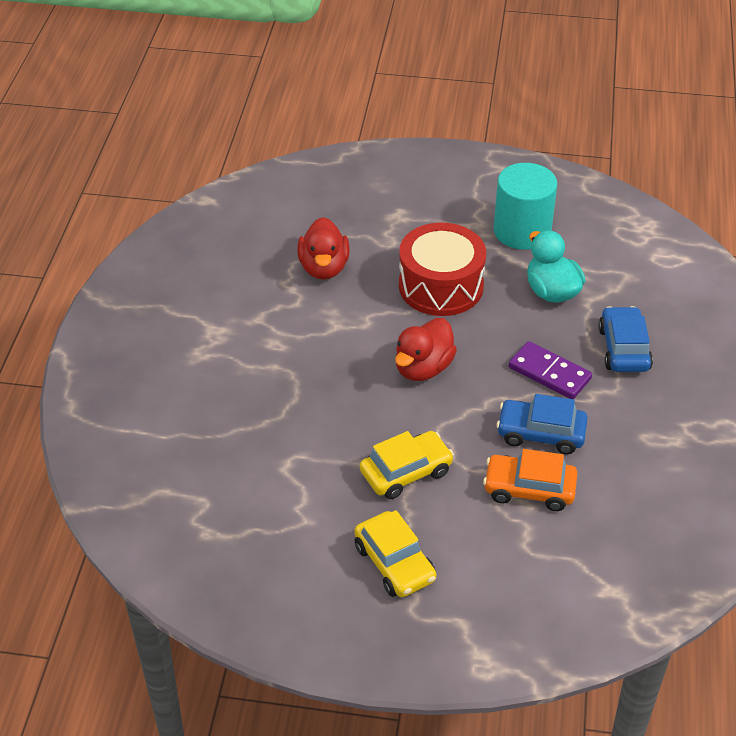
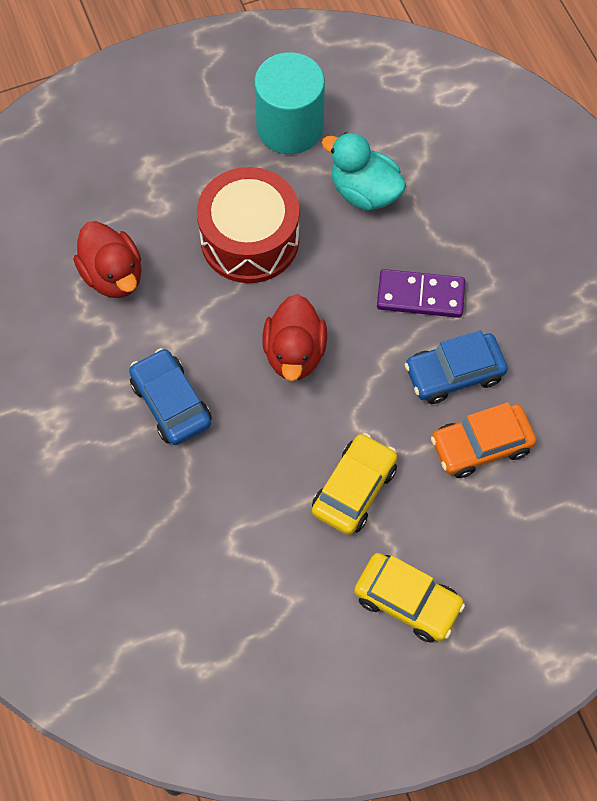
camera: 30 degrees left, 20 degrees up
(623, 349) = (473, 229): blue car -> blue car (171, 403)

